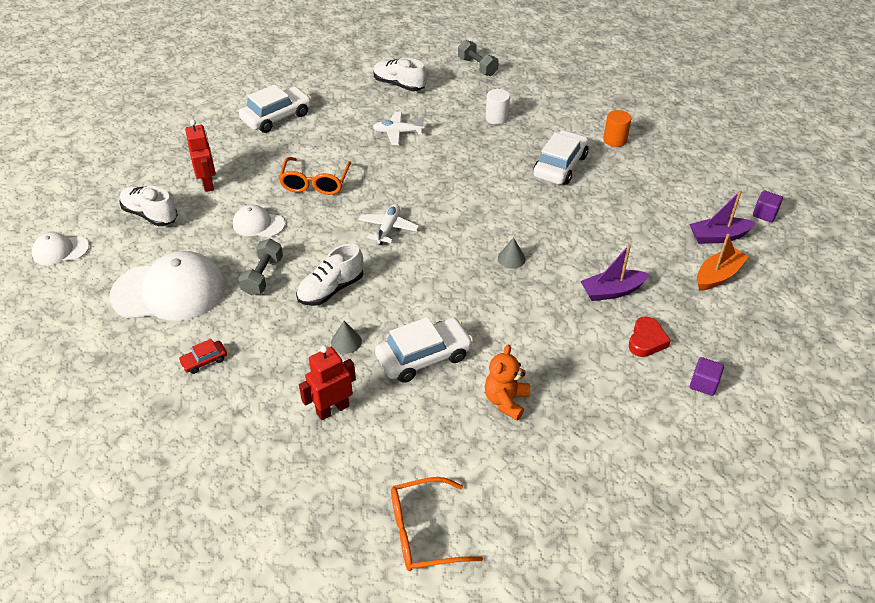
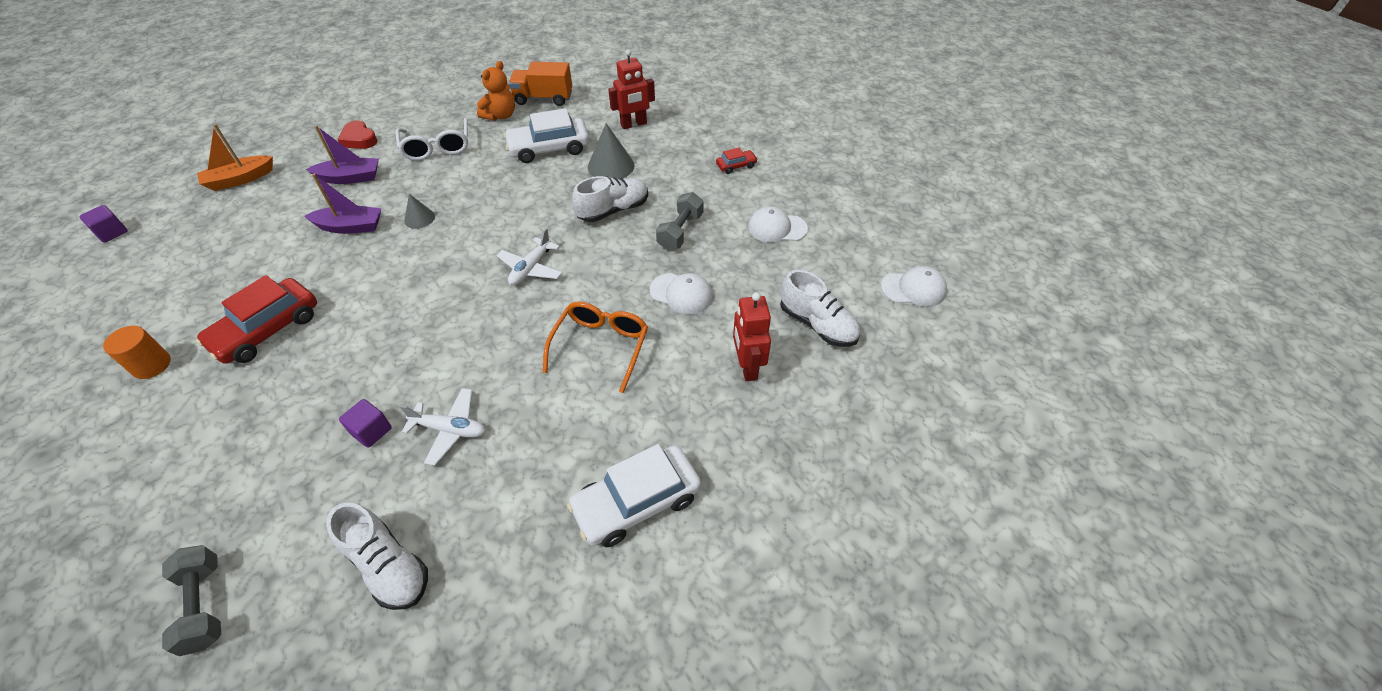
camera: 170 degrees left, 5 degrees up
(169, 291) = (777, 228): white cap -> white cap, size x0.51
(346, 342) = (611, 166): grey cone -> grey cone, size x1.70
(423, 532) = (592, 64): orange glasses -> none
(465, 441) = (543, 98): none -> orange truck
(496, 118) = (279, 439): white cylinder -> none
(551, 341) = (437, 147): none -> white glasses
(560, 166) = (267, 330): white car -> red car
(646, 340) = (359, 139): red heart -> red heart turned 75 degrees counterclockwise
(703, 384) = (346, 109): purple cube -> purple cube (371, 431)
(718, 237) = (192, 215): purple boat -> purple boat (350, 227)

